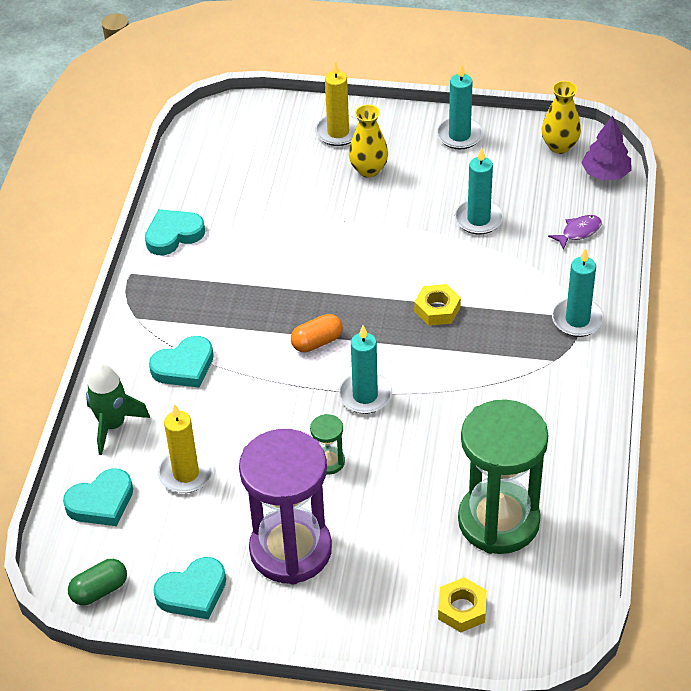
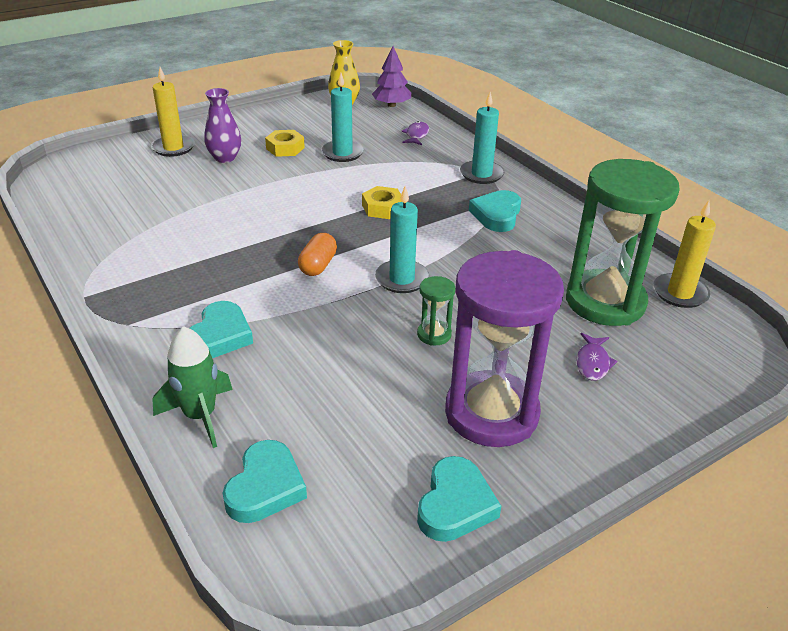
camera: 45 degrees left, 10 degrees down
(99, 590) = (361, 570): green capsule -> none
(173, 235) = (98, 255): turquoise heart -> turquoise heart (497, 215)
(186, 473) = (322, 412): yellow candle -> yellow candle (680, 293)
(368, 170) = (225, 158): yellow vase -> purple vase
(413, 563) = (592, 363): none -> purple fish
(459, 135) = (269, 120): turquoise candle -> none
(462, 609) = (669, 370): yellow nut -> yellow nut (285, 148)

